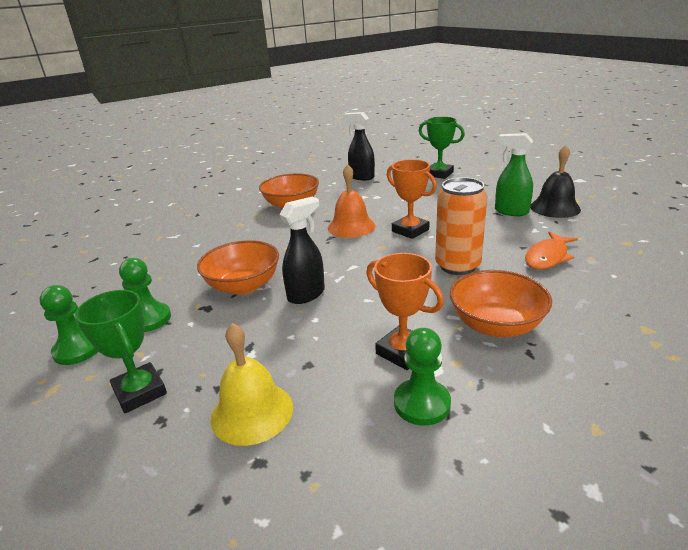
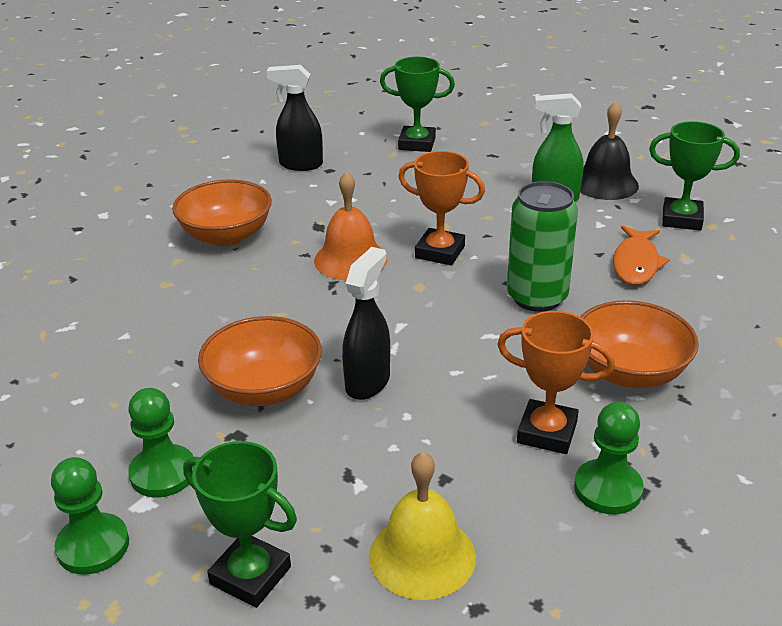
camera: 25 degrees left, 5 degrees up
(457, 266) = (537, 297): orange can -> green can
(603, 235) = (681, 219): none -> green trophy

